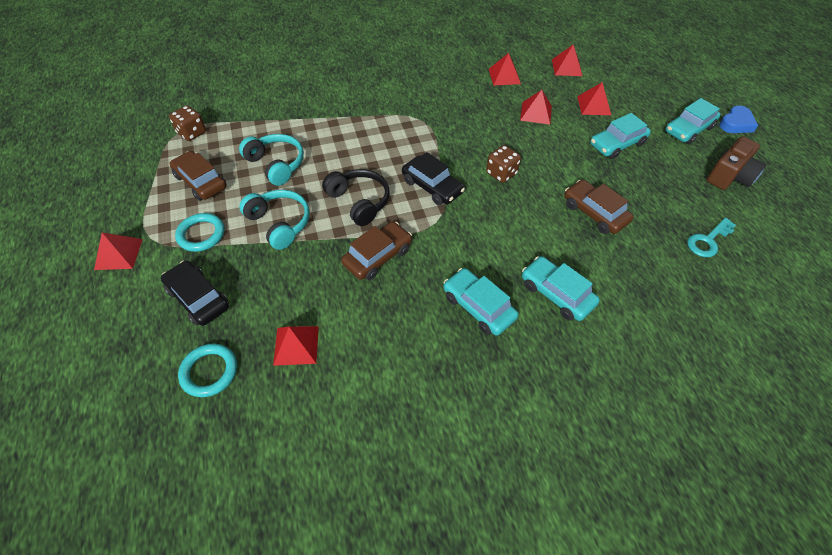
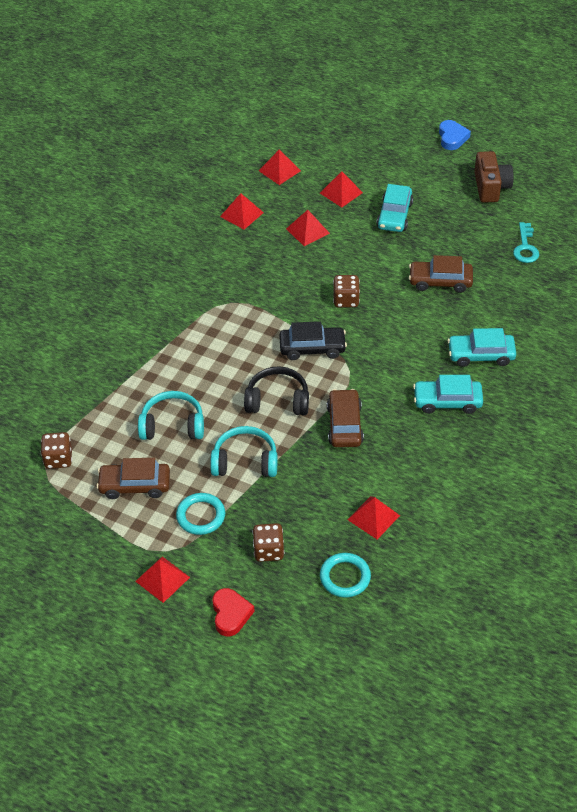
camera: 45 degrees left, 5 degrees down
(109, 319) = (230, 614): none -> red heart
(198, 298) = (268, 551): black car -> brown dice
(688, 129) = (427, 166): turquoise car -> none

